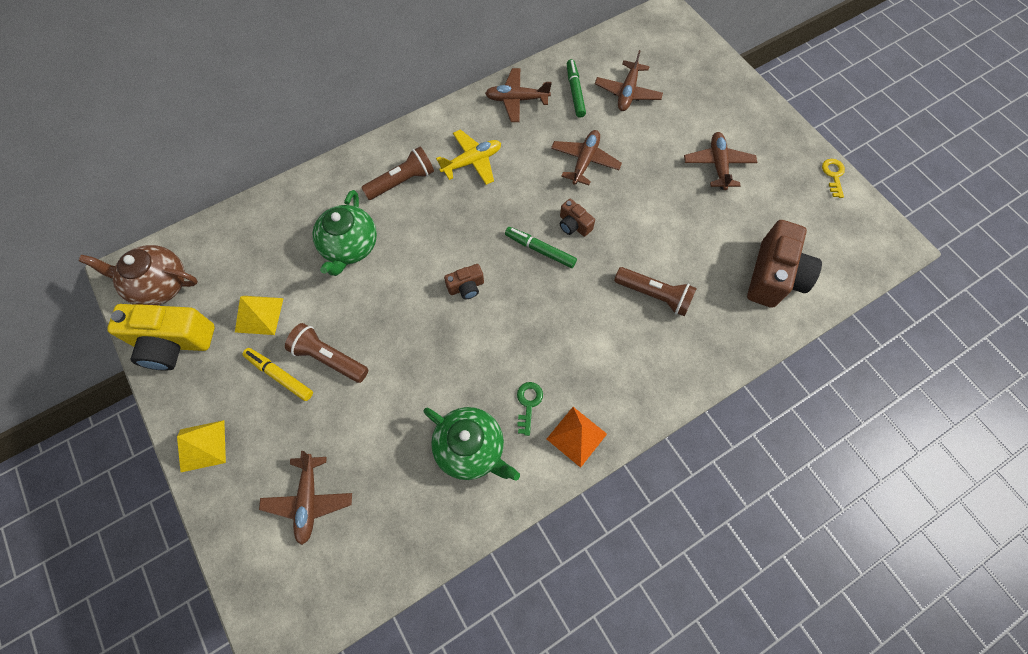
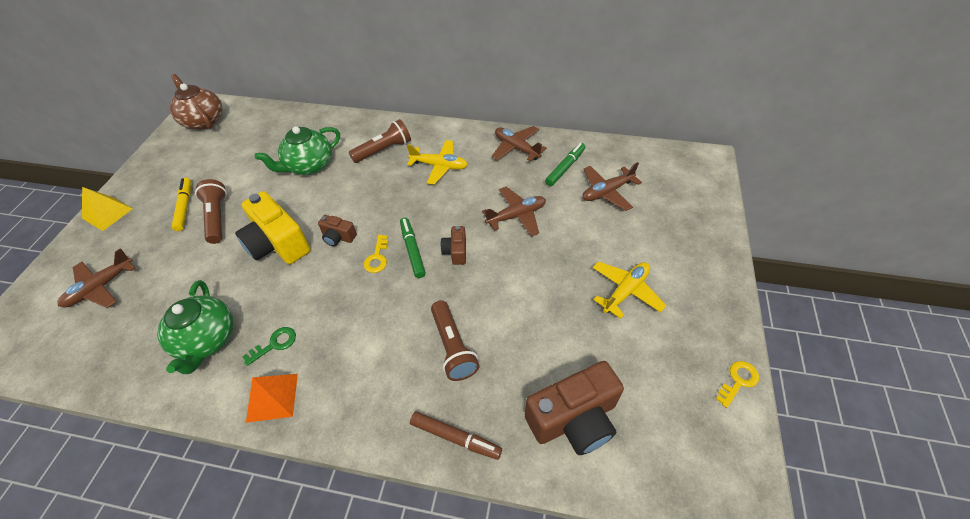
camera: 45 degrees right, 15 degrees down
(173, 343) = (170, 152): yellow camera -> yellow camera (278, 244)
(259, 315) = (221, 168): yellow pyramid -> none
(402, 182) = (383, 150): brown flashlight -> brown flashlight turned 45 degrees counterclockwise
(520, 277) = (377, 257): none -> yellow key
(718, 165) = (625, 291): brown plane -> yellow plane
(722, 349) = (455, 437): none -> brown marker

